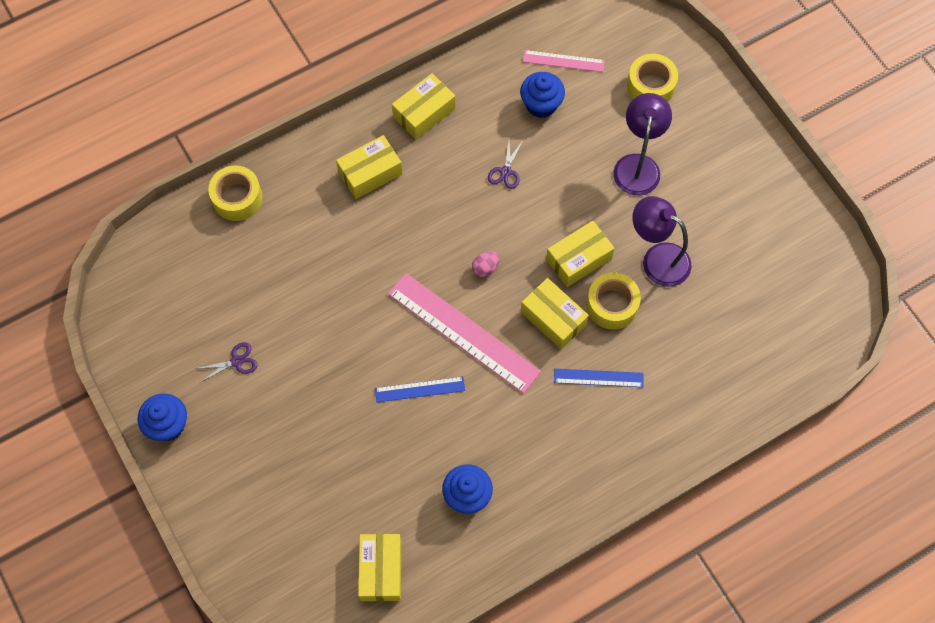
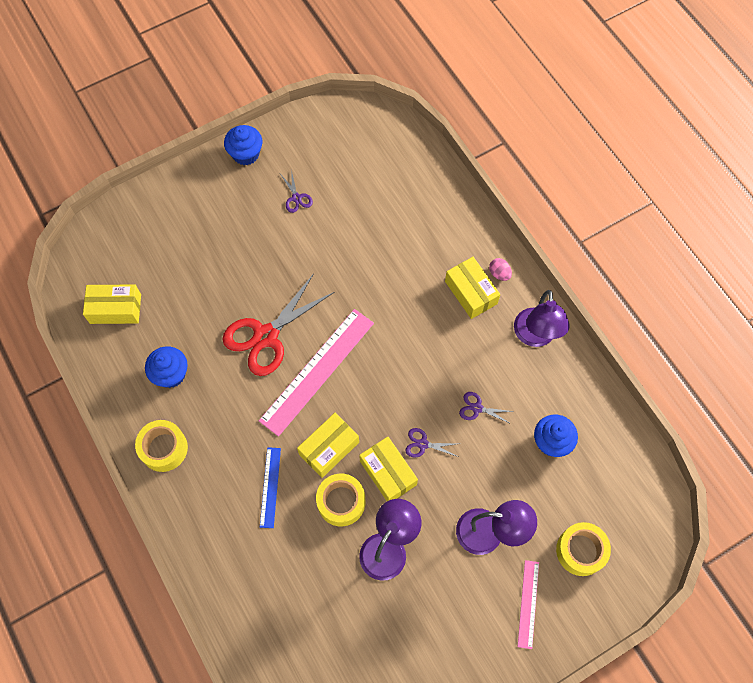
camera: 90 degrees right, 0 degrees up
(237, 198) = (443, 190): yellow tape -> yellow tape (164, 448)
(420, 389) = (266, 336): blue ruler -> red scissors
(424, 113) = (535, 336): yellow box -> purple lamp
(485, 268) = (379, 389): pink egg -> pink egg (499, 273)
(546, 224) = (423, 444): none -> purple scissors
(563, 61) = (602, 464): pink ruler -> pink ruler (528, 604)

